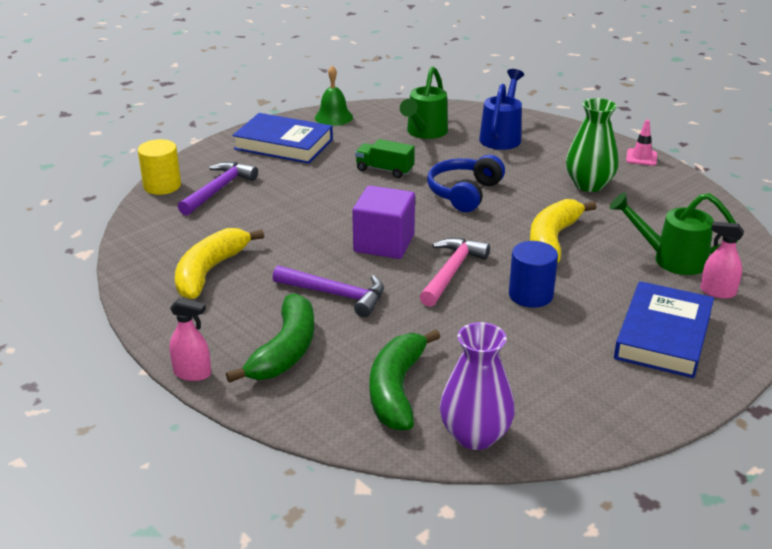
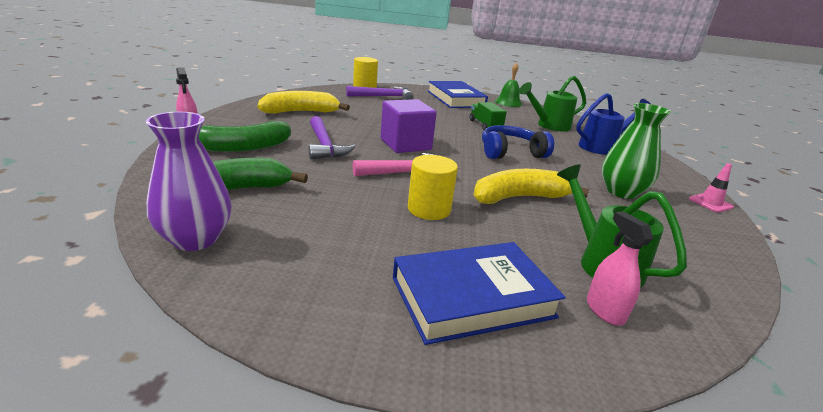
camera: 45 degrees right, 5 degrees down
(530, 295) = (429, 209): blue cylinder -> yellow cylinder

